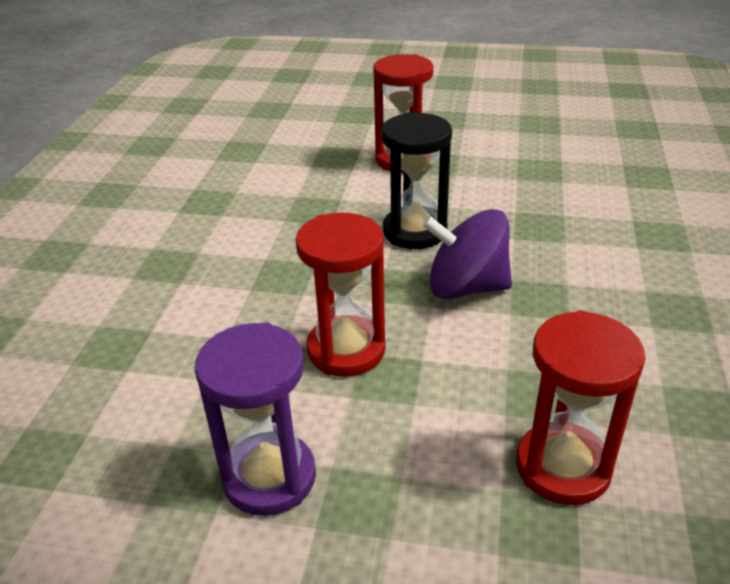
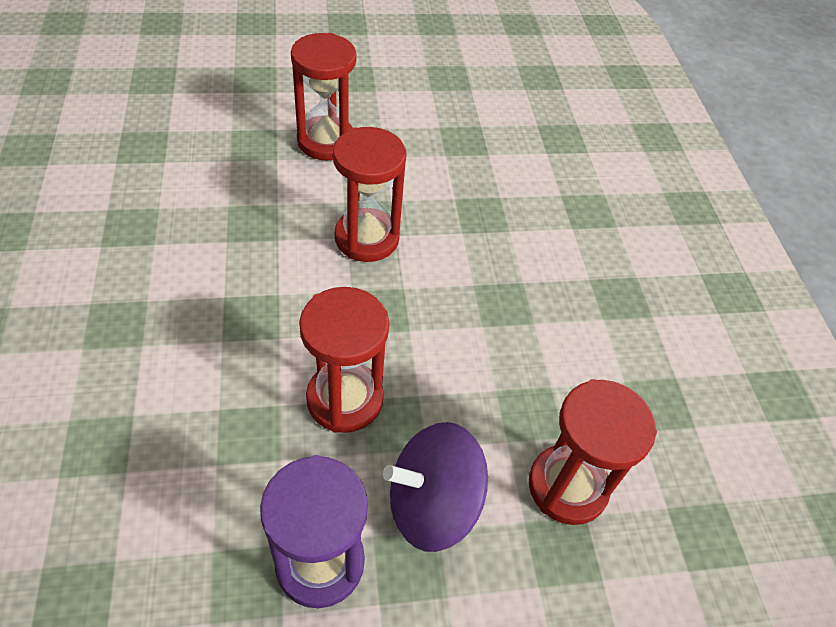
camera: 25 degrees left, 15 degrees up
(415, 231) = (367, 238): black hourglass -> red hourglass
(466, 287) = (435, 302): purple spinning top -> purple spinning top (432, 504)

